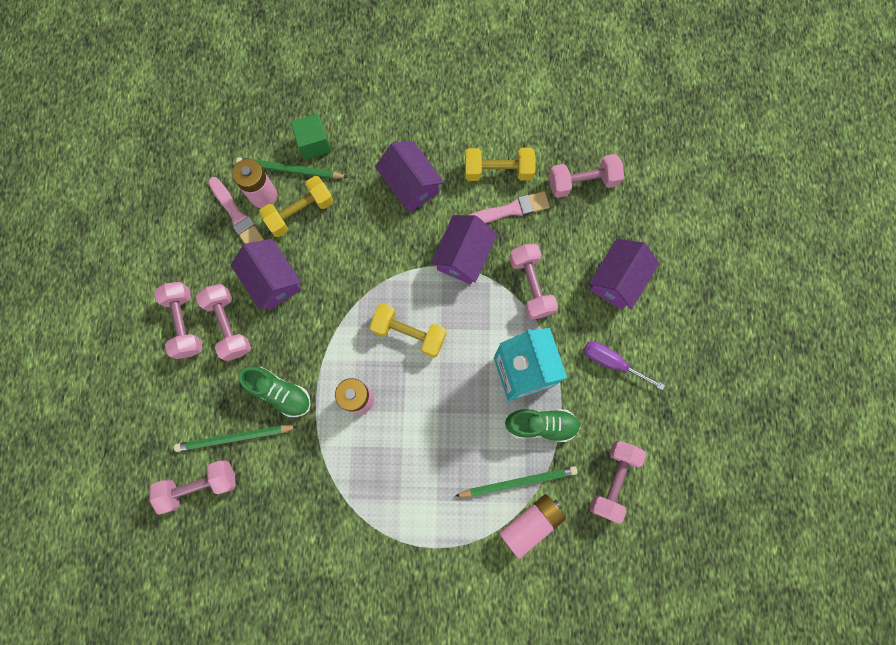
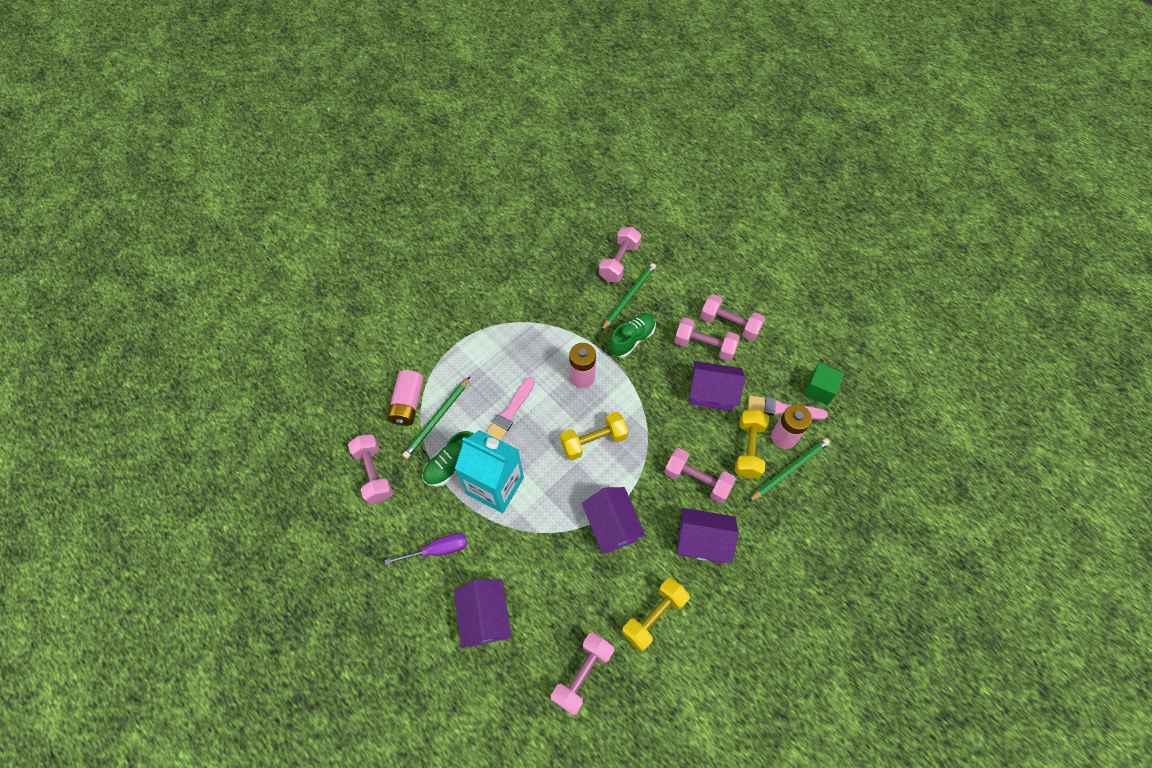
camera: 135 degrees right, 15 degrees down
(280, 393) = (631, 339): green shoe -> green shoe turned 150 degrees clockwise
(314, 143) = (798, 503): green cube -> green cube (819, 389)
(510, 210) = (614, 594): pink brush -> pink brush (510, 412)
(531, 285) = (544, 550): pink dumbbell -> pink dumbbell (697, 480)

